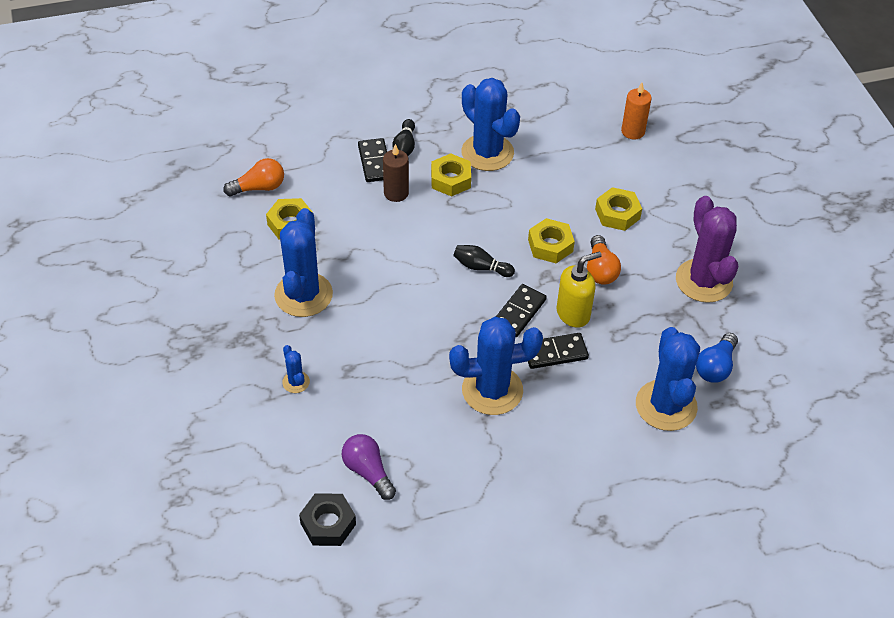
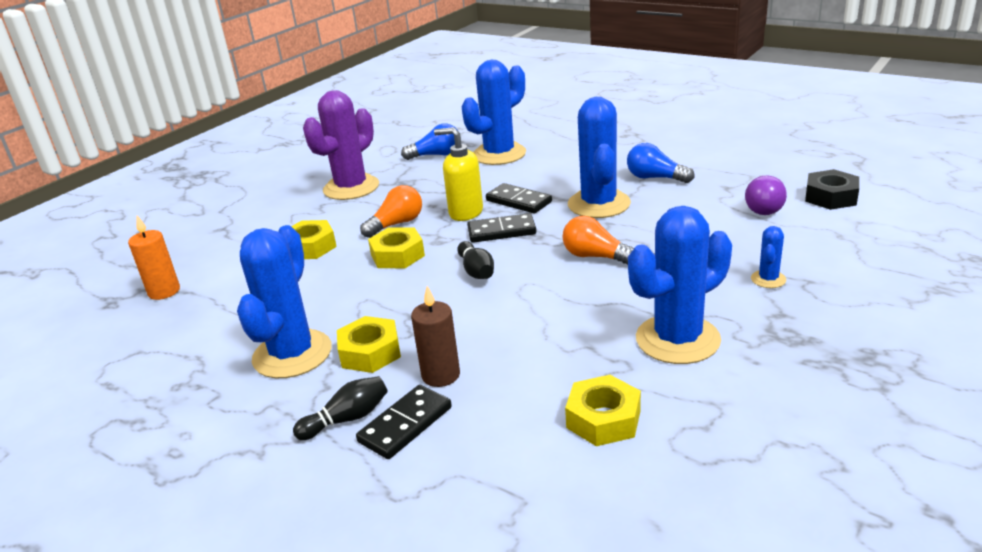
camera: 125 degrees left, 20 degrees down
(259, 187) = (588, 496): orange light bulb -> orange light bulb (595, 256)
(491, 458) = (655, 178): none -> blue light bulb
(492, 390) = (599, 204): blue cactus -> blue cactus turned 45 degrees clockwise

